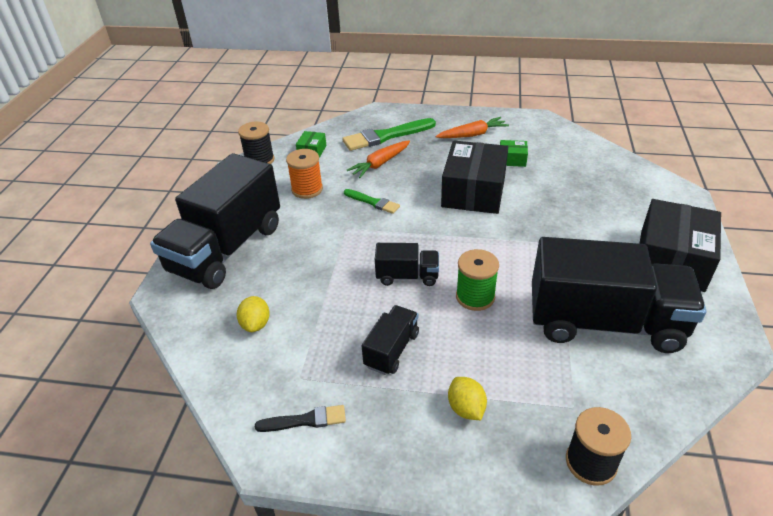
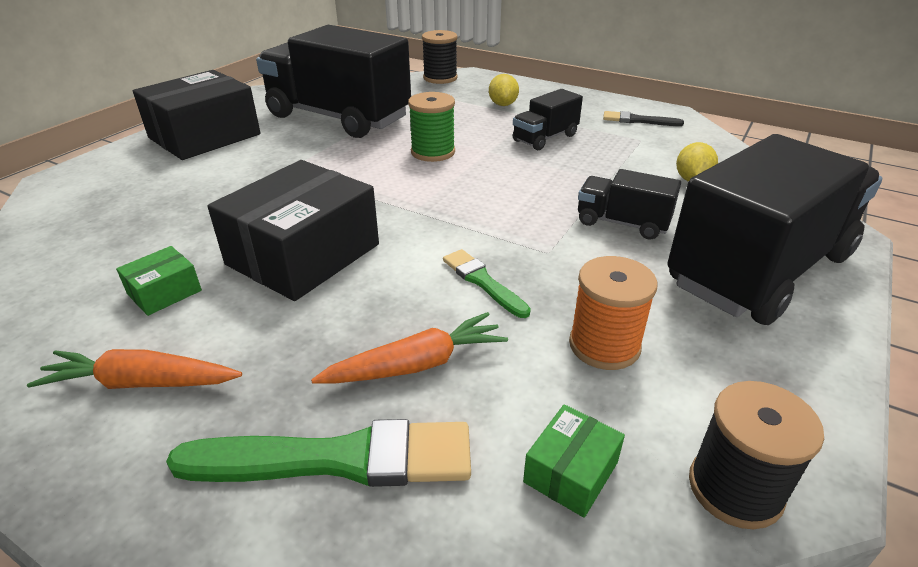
camera: 160 degrees left, 5 degrees down
(407, 276) = (493, 181): black truck -> black truck (622, 223)
(512, 159) = (164, 292): green box -> green box turned 75 degrees counterclockwise

